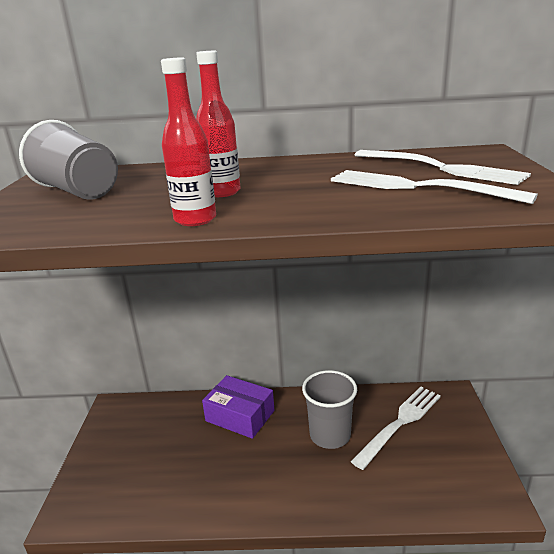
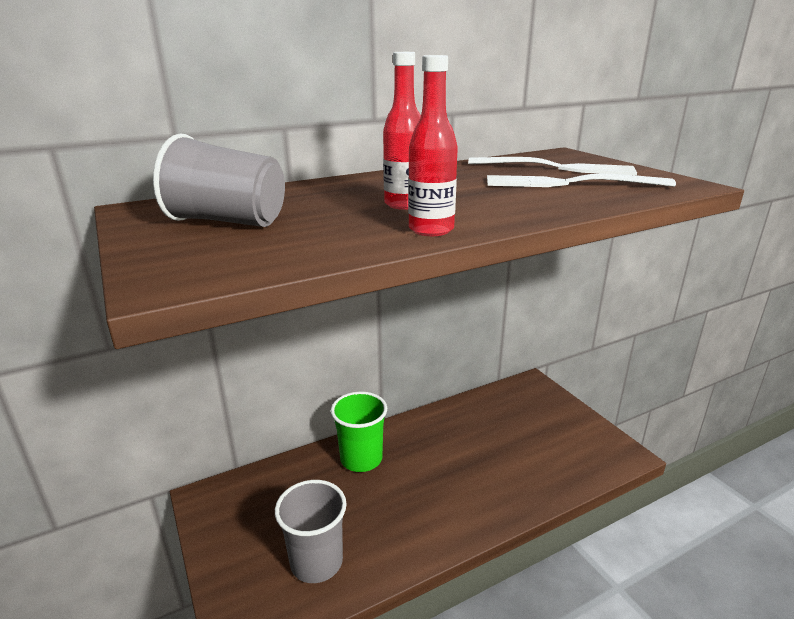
camera: 30 degrees left, 0 degrees up
(240, 416) = (361, 459): purple box -> green cup
(330, 435) = (460, 448): grey cup -> grey cup (316, 562)
(400, 423) = (510, 419): white fork -> none

